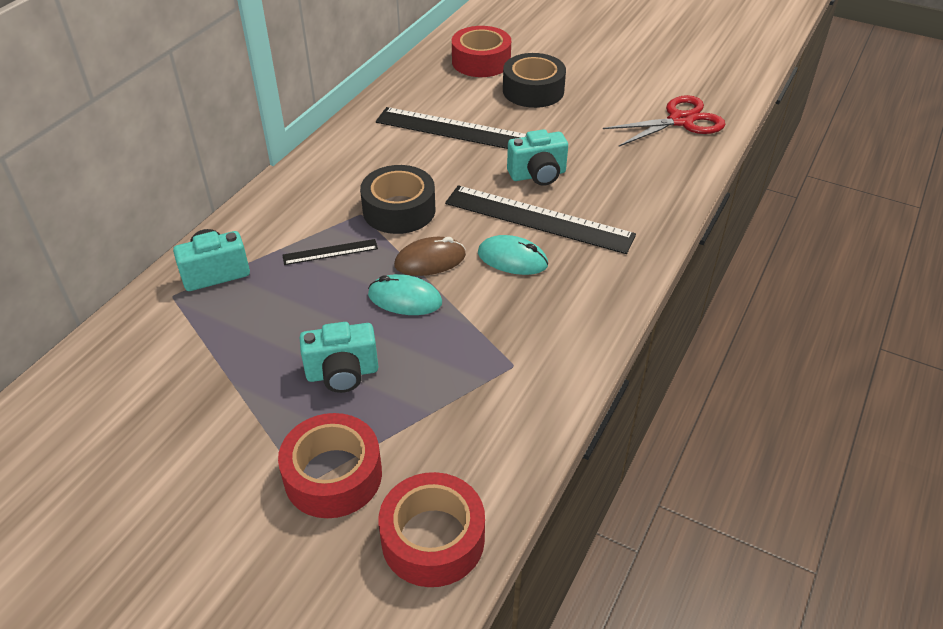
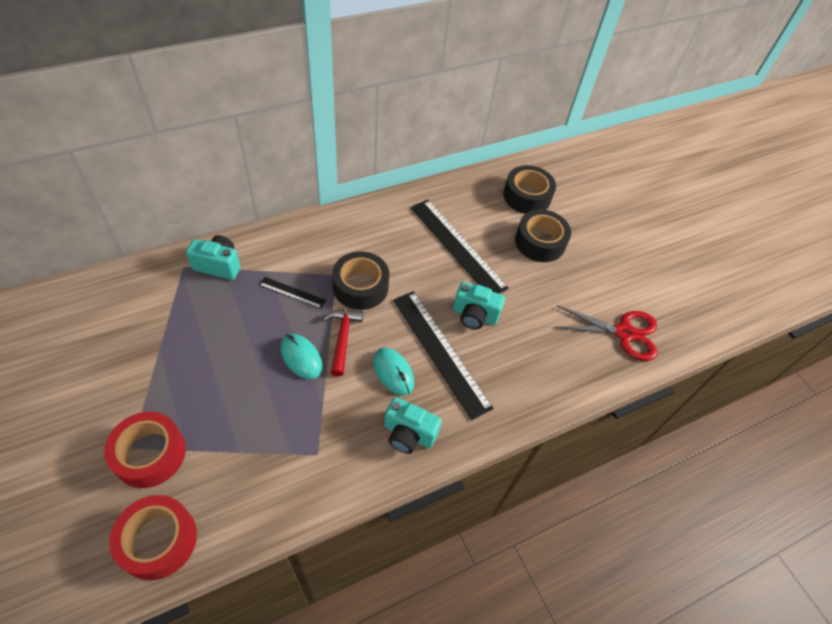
camera: 30 degrees right, 10 degrees up
(342, 373) = (218, 387): turquoise camera -> turquoise camera (408, 434)
(430, 260) = (342, 338): brown mouse -> red hammer
(481, 61) = (527, 196): red tape -> black tape

